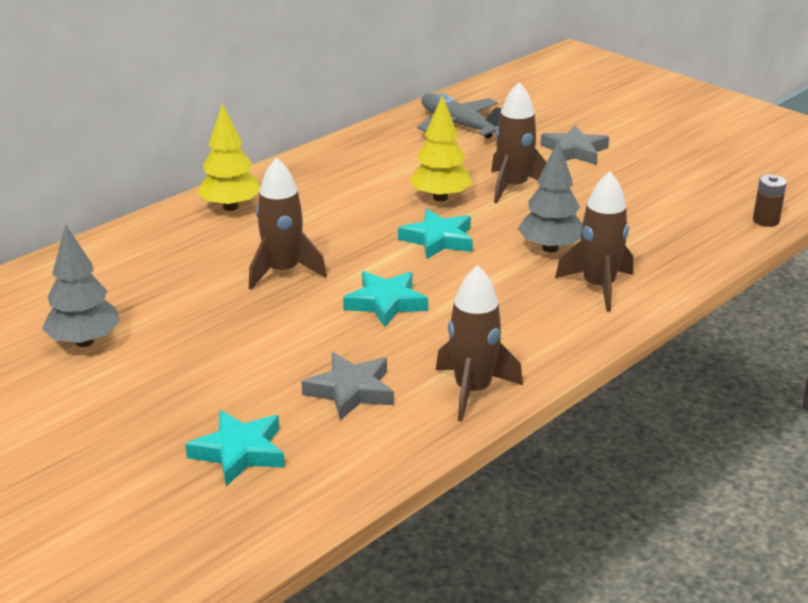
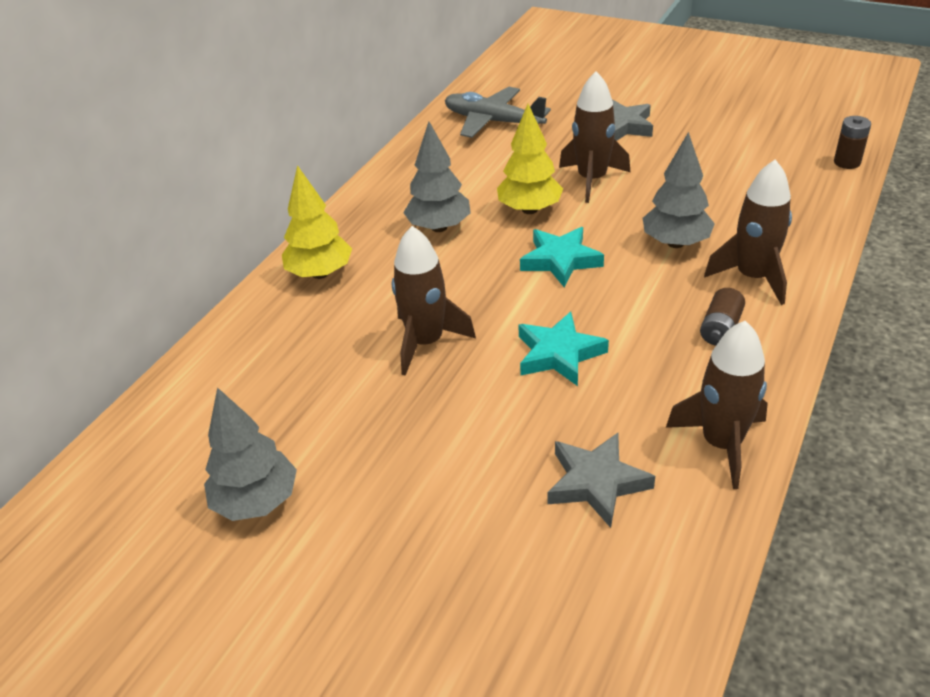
camera: 15 degrees left, 10 degrees up
(239, 452) = (528, 610): turquoise star -> none
(352, 195) = (439, 227): none -> grey tree
(538, 316) = (720, 328): none -> brown battery

